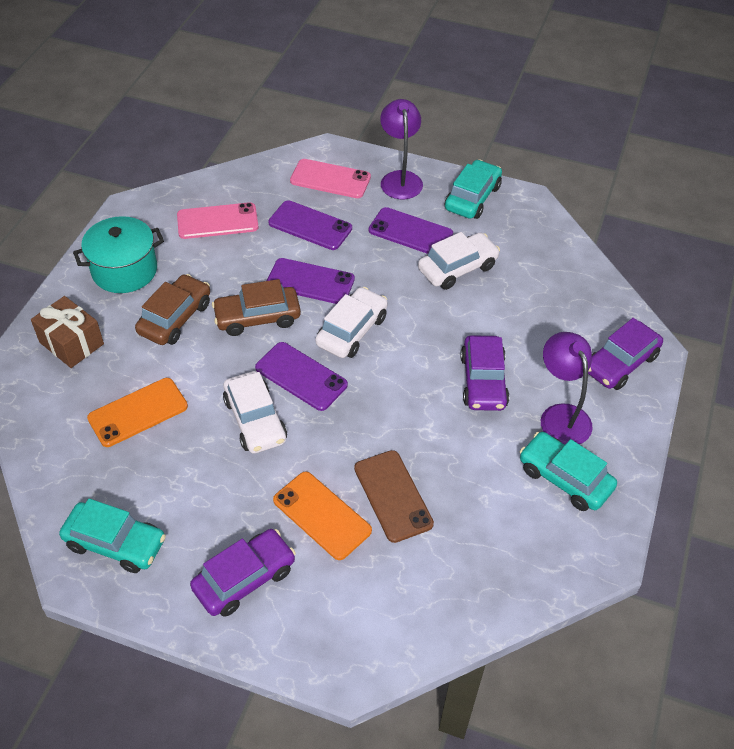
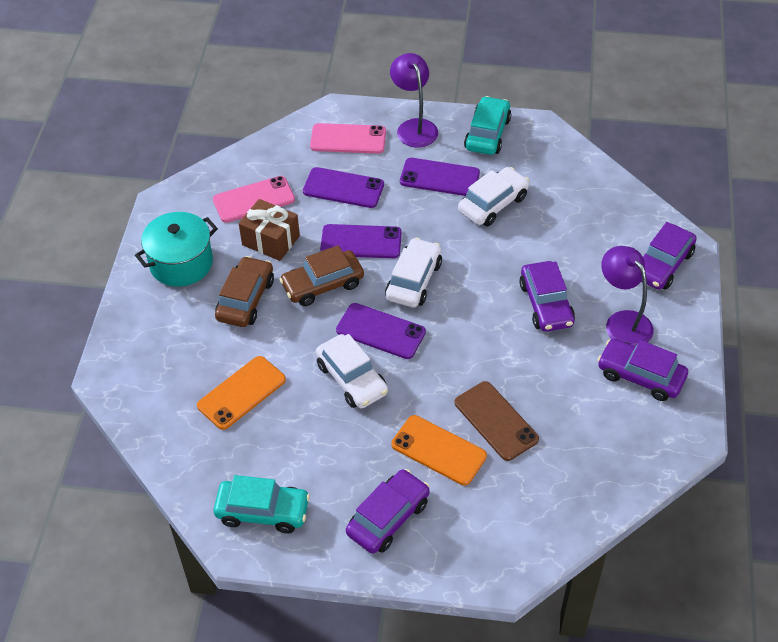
camera: 10 degrees left, 0 degrees up
(71, 343) = (156, 341): brown gift -> brown gift (271, 240)
(564, 478) = (640, 376): turquoise car -> purple car

